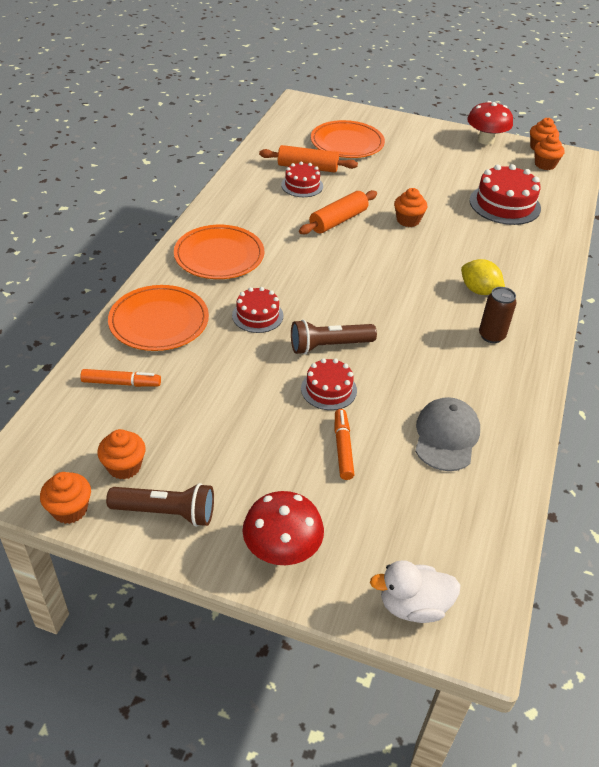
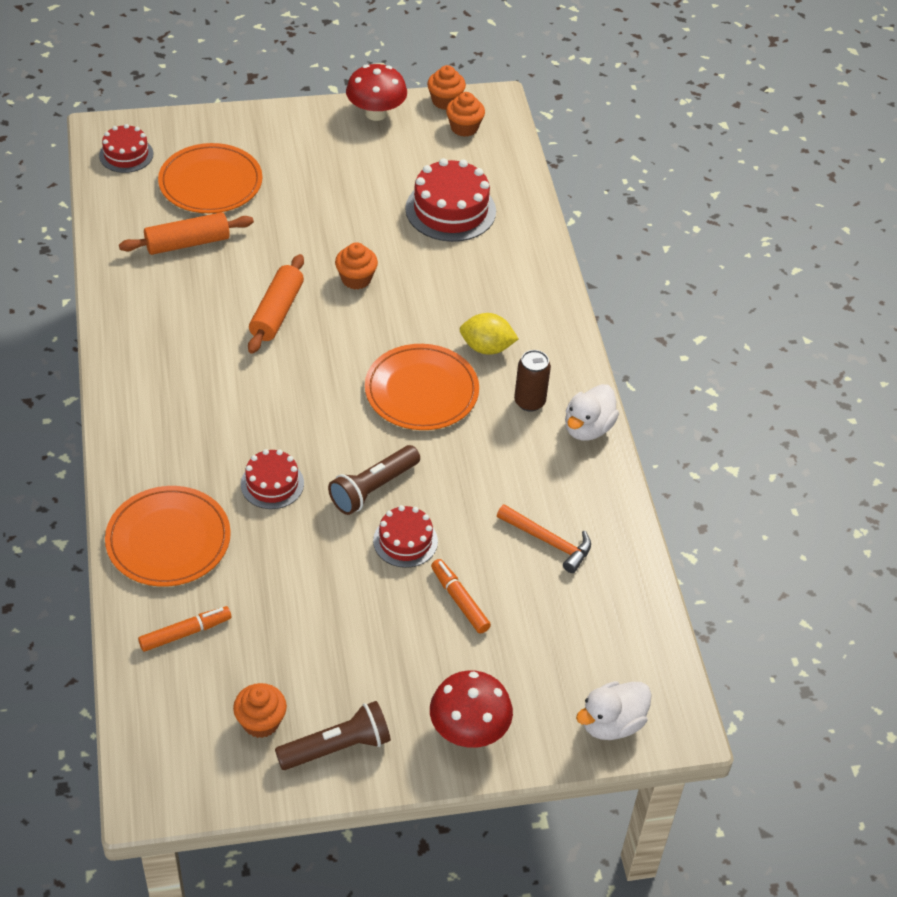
camera: 30 degrees left, 5 degrees up
(70, 509) = (242, 790): orange cupcake -> none
(219, 255) = (172, 421): orange plate -> orange plate (421, 391)
(302, 185) = (199, 275): red cake -> red cake (126, 154)
(446, 436) = (548, 541): grey cap -> orange hammer
(530, 370) = (588, 428): none -> white duck

